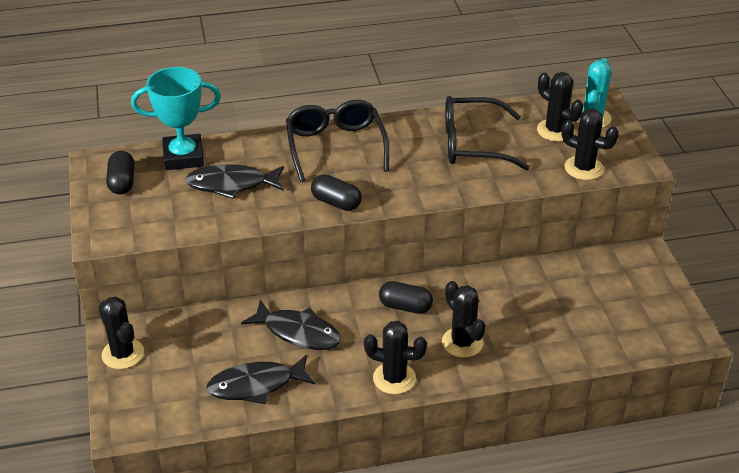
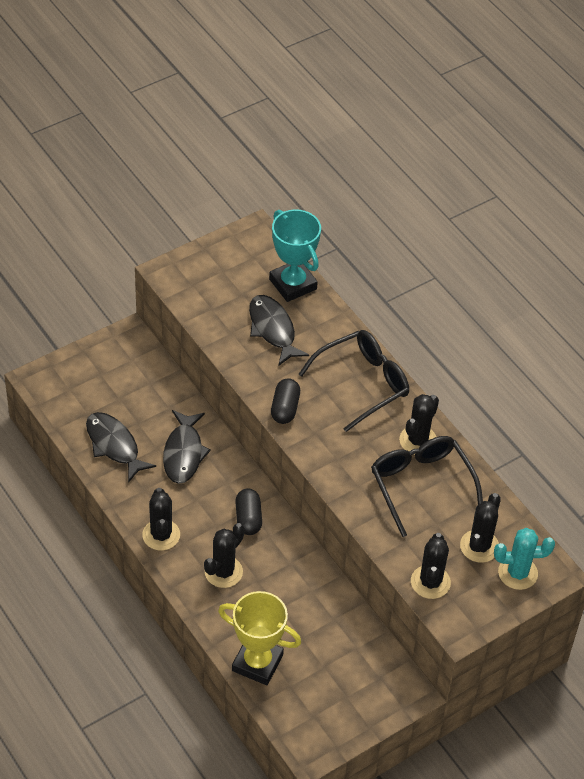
camera: 65 degrees right, 10 degrees up
(122, 182) = (239, 258): black capsule -> none
(123, 354) = (110, 350): black cactus -> black cactus (418, 440)
(581, 347) = (257, 663): none -> yellow trophy

